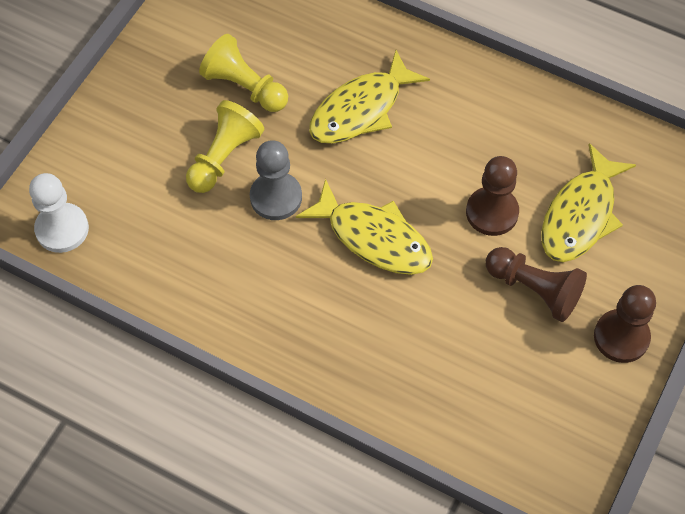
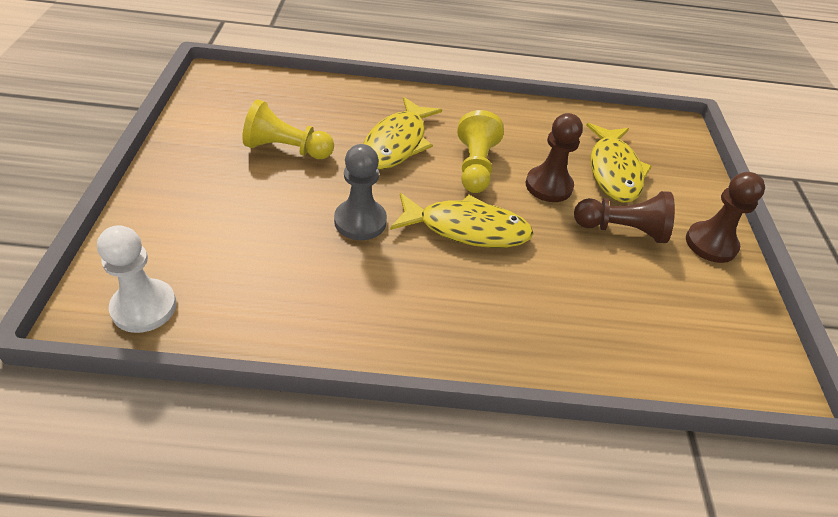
camera: 30 degrees left, 15 degrees down
(224, 157) = (294, 203): yellow pawn -> yellow pawn (475, 166)

